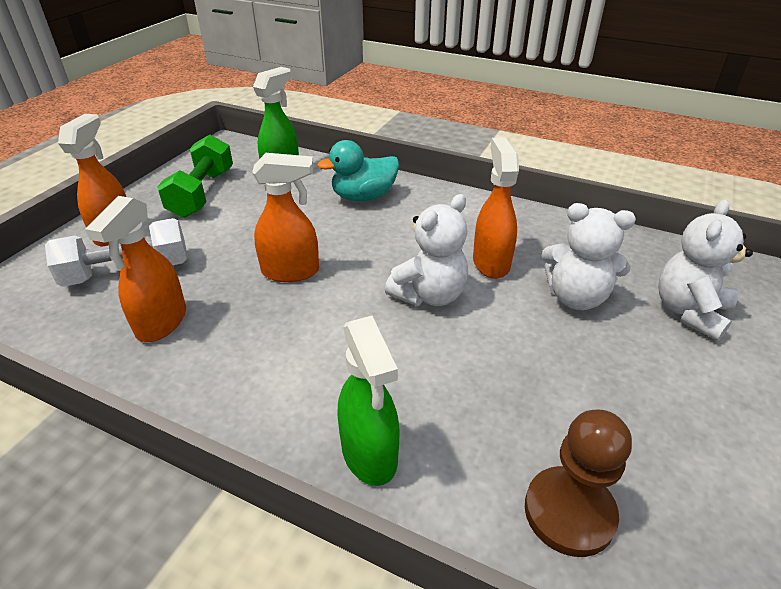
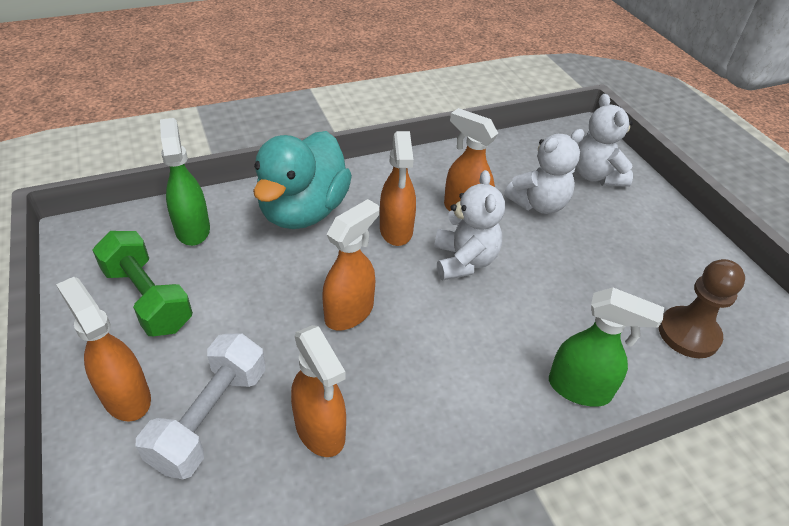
camera: 50 degrees left, 5 degrees up
(363, 197) = (303, 211): turquoise duck -> turquoise duck, size x1.56
(409, 244) = (396, 231): none -> orange spray bottle

